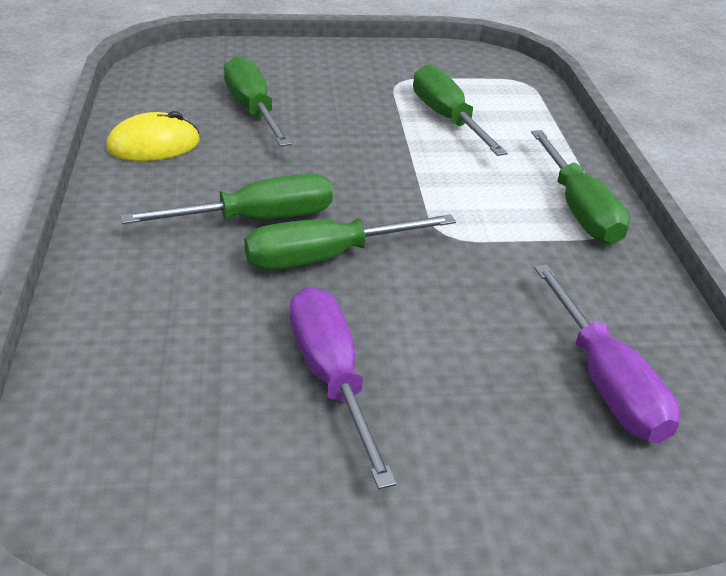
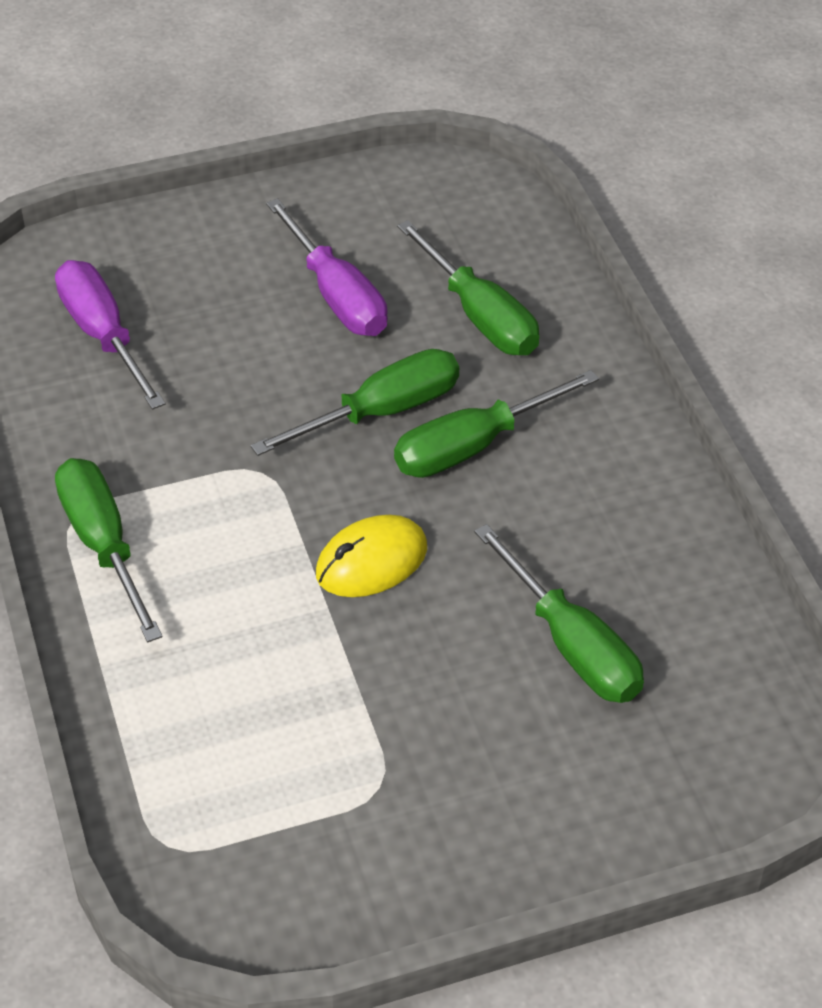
camera: 170 degrees right, 10 degrees up
(153, 145) = (657, 538): yellow mouse -> yellow mouse (371, 561)
(447, 118) = (287, 697): green screwdriver -> green screwdriver (480, 316)

